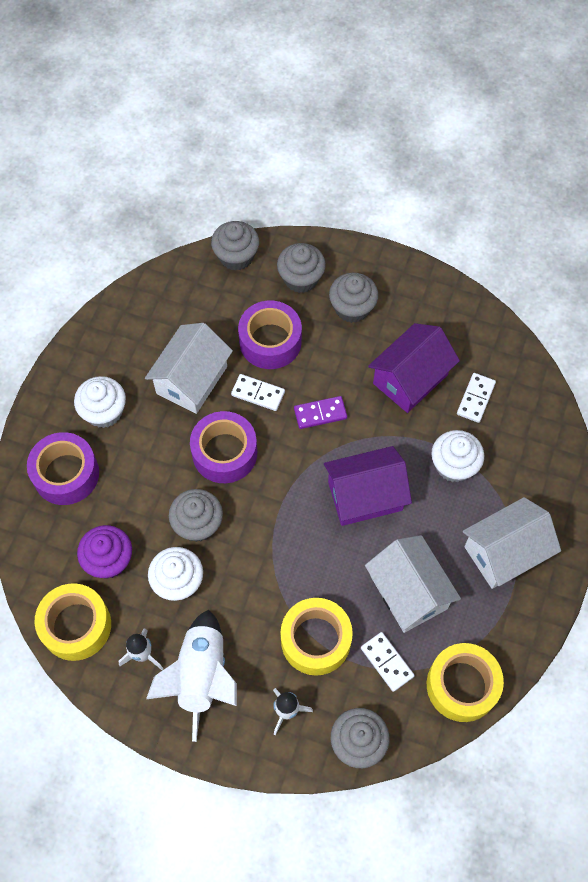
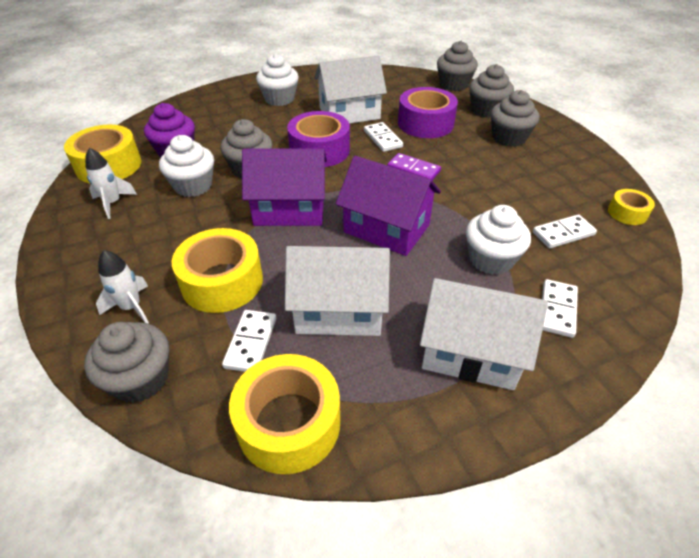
camera: 45 degrees right, 20 degrees down
(66, 474) = (219, 109): purple tape -> none
(201, 676) = (121, 240): white rocket -> none
(408, 592) = (339, 310): white house -> white house turned 75 degrees clockwise
(410, 379) = (513, 192): purple house -> purple house (289, 209)
(497, 339) = (627, 213): none -> yellow tape
(522, 476) = (557, 310): none -> white domino

